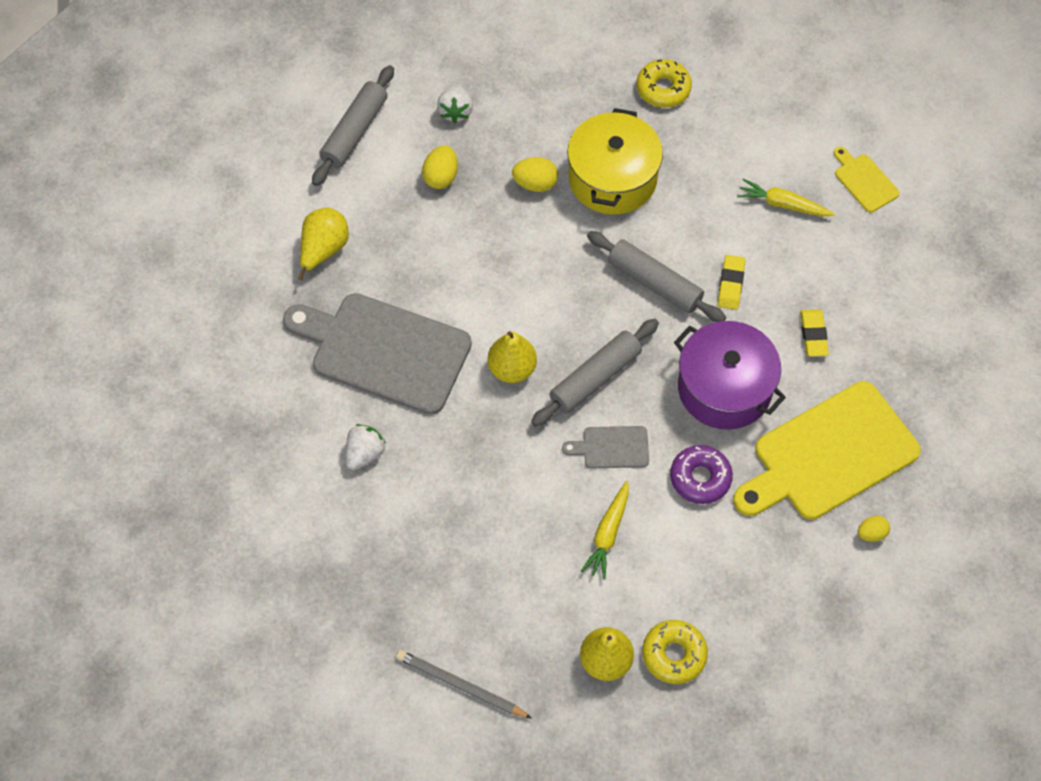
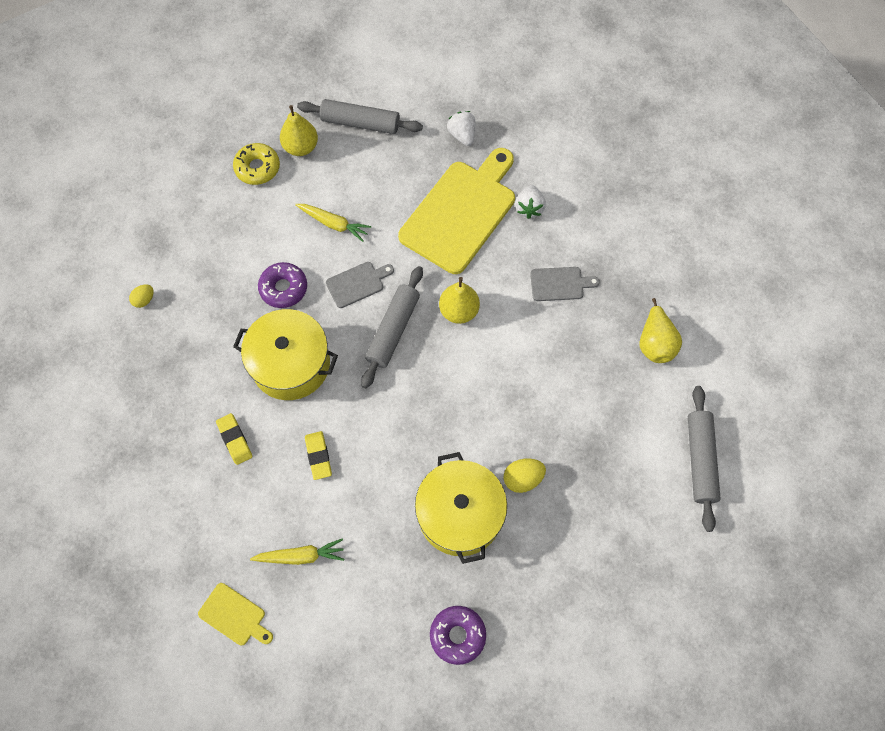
camera: 155 degrees right, 5 degrees up
(384, 351) = (559, 284): grey cutting board -> grey cutting board, size x0.44
(441, 177) = (603, 449): yellow egg -> none
(455, 111) = (629, 521): white strawberry -> white strawberry (462, 135)
(461, 686) = (386, 98): grey pencil -> none
(608, 534) = (334, 224): yellow carrot -> yellow carrot turned 120 degrees clockwise
(654, 283) = (381, 430): grey rolling pin -> grey rolling pin (360, 123)
(663, 89) = (457, 635): yellow donut -> purple donut
(724, 388) = (291, 364): purple pot -> yellow pot
(829, 455) = (192, 345): yellow cutting board -> yellow cutting board (460, 212)

